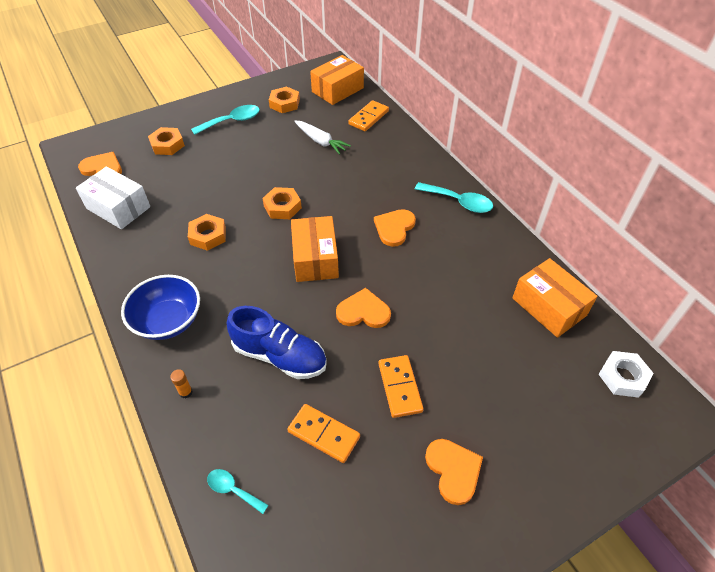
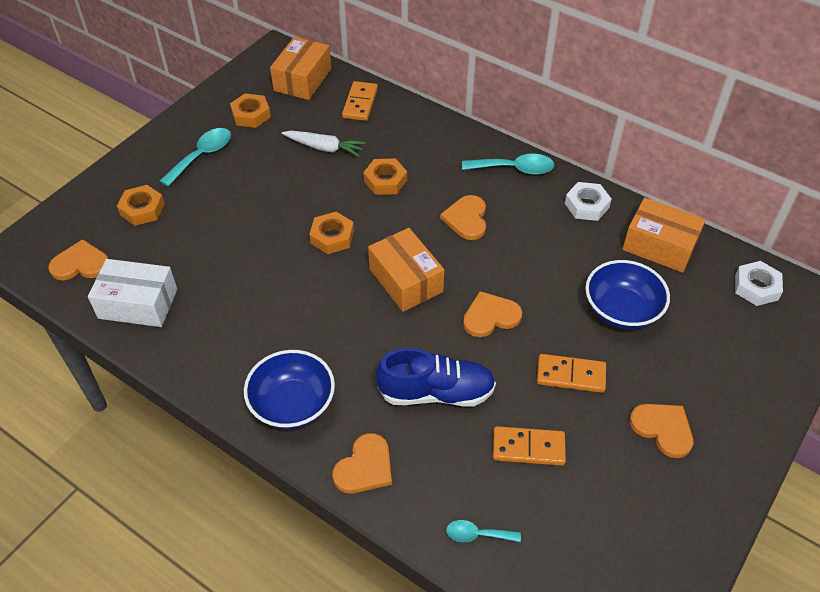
camera: 25 degrees left, 0 degrees up
(186, 392) = (365, 467): orange glue stick -> orange heart
(208, 235) = (270, 298): orange nut -> orange nut (385, 181)
(399, 387) = (571, 375): orange domino -> orange domino turned 45 degrees counterclockwise
(480, 349) = (621, 310): none -> blue bowl
(503, 251) = (586, 205): none -> white nut

